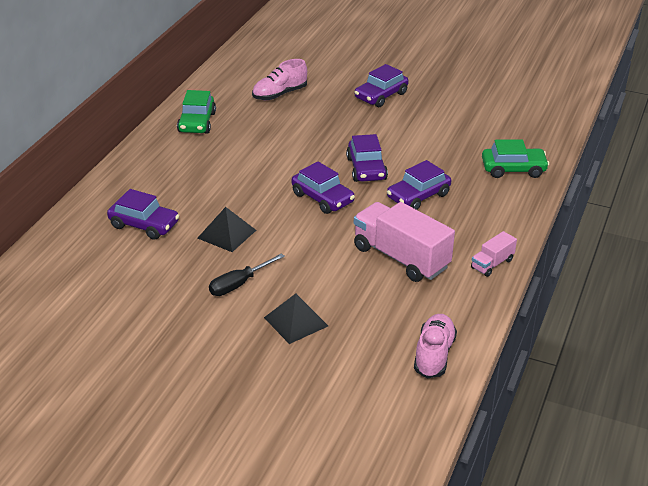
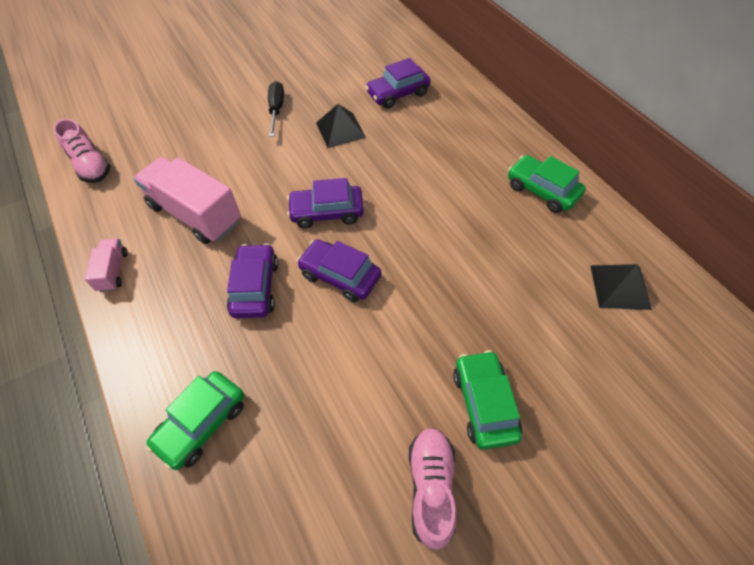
camera: 130 degrees right, 20 degrees up
(279, 94) = (561, 292): pink shoe -> pink shoe (431, 488)
(296, 321) = (207, 118): black pyramid -> black pyramid (620, 287)
(381, 96) = (484, 404): purple car -> green car
(401, 258) = (195, 214): pink truck -> pink truck turned 135 degrees counterclockwise

